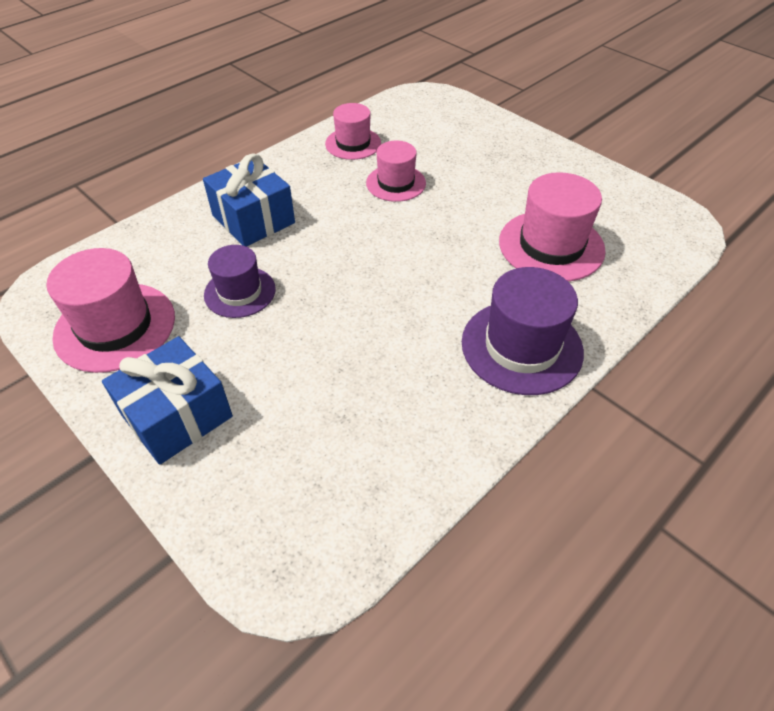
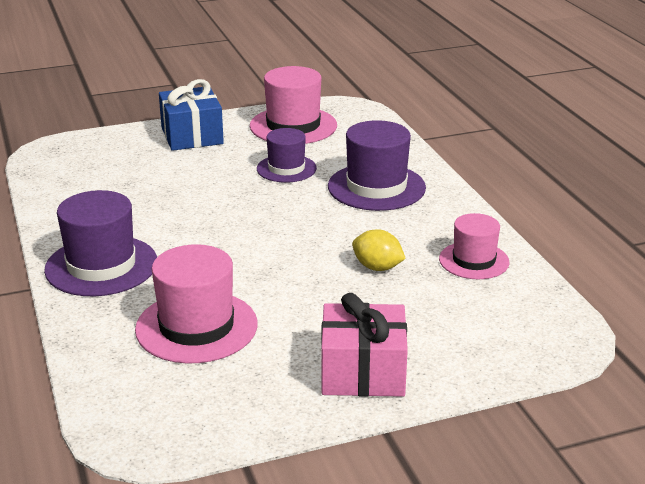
camera: 115 degrees right, 20 degrees down
(253, 219) = (376, 187): blue gift -> purple hat
(396, 183) = (377, 267): pink hat -> yellow lemon
(527, 157) = (363, 372): none -> pink gift

